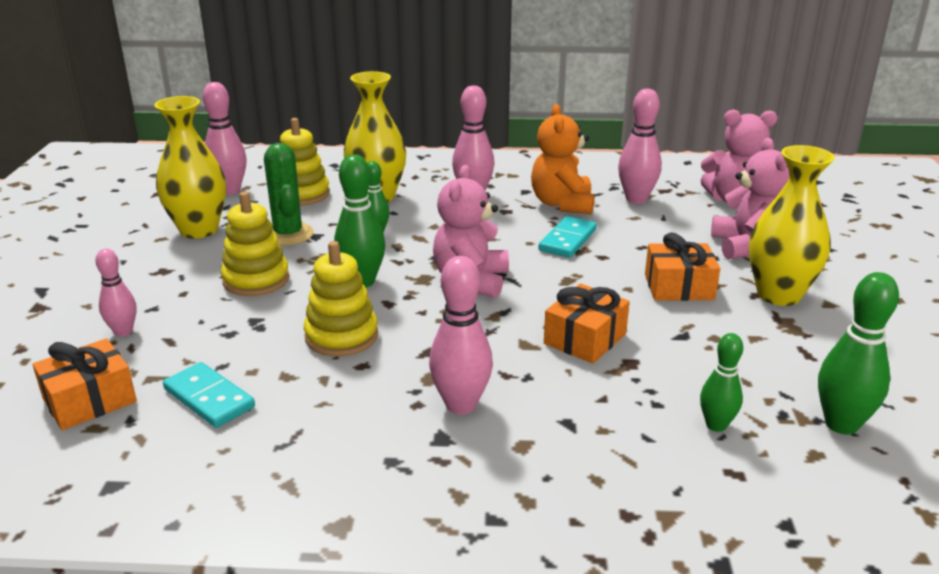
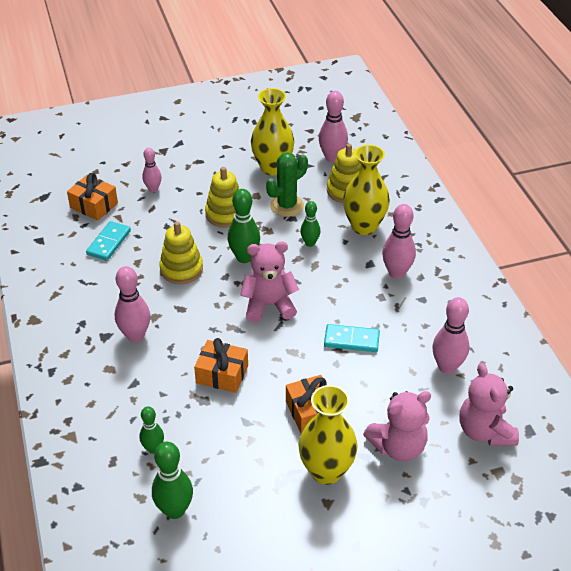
camera: 70 degrees right, 15 degrees up
(562, 204) = (411, 325): orange teddy bear -> none

